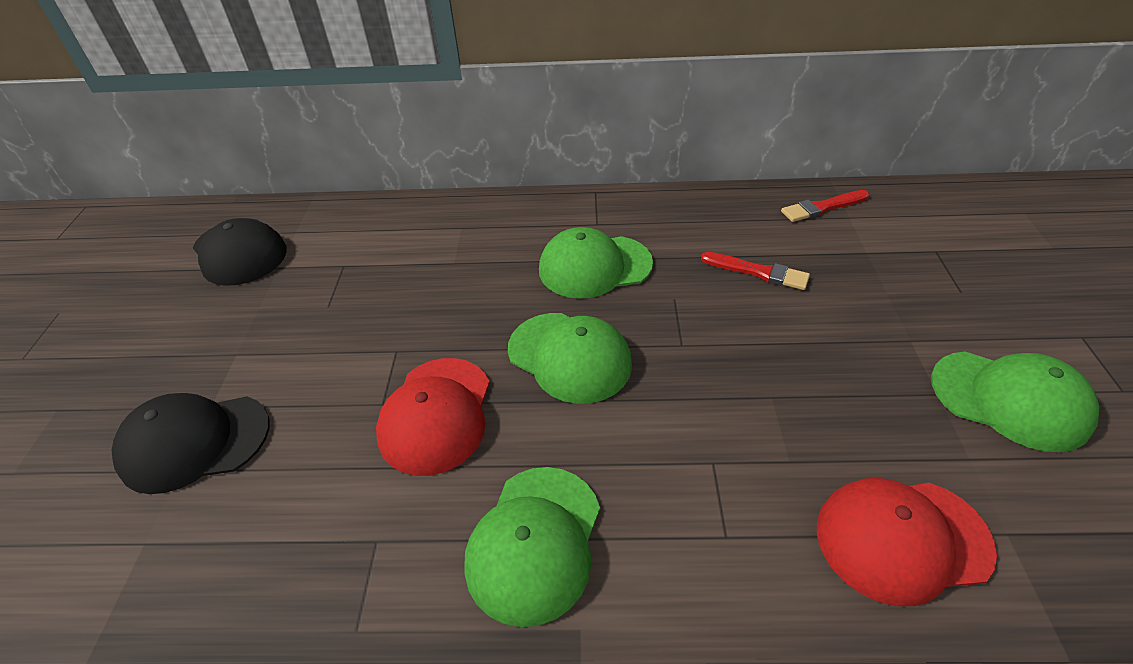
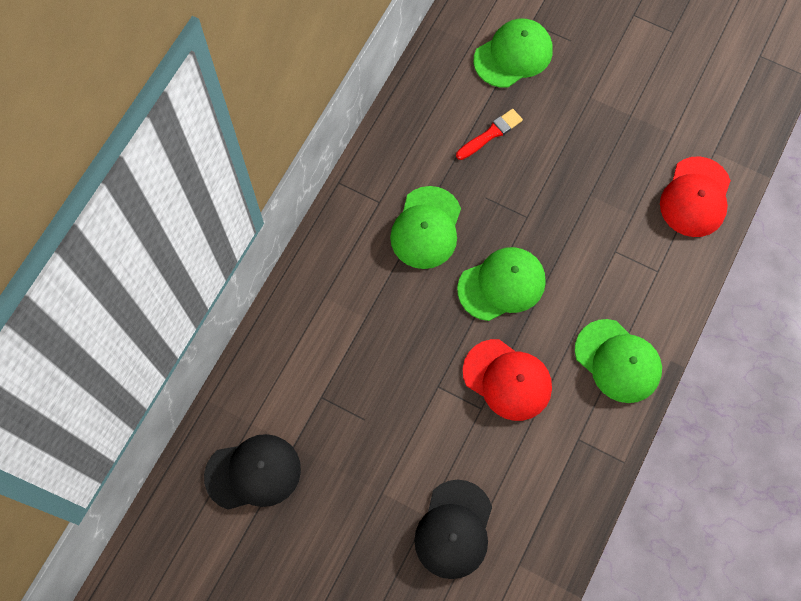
camera: 65 degrees left, 25 degrees up
(822, 207) = (451, 51): red brush -> none
(1010, 400) = (651, 86): green cap -> green cap (513, 55)

